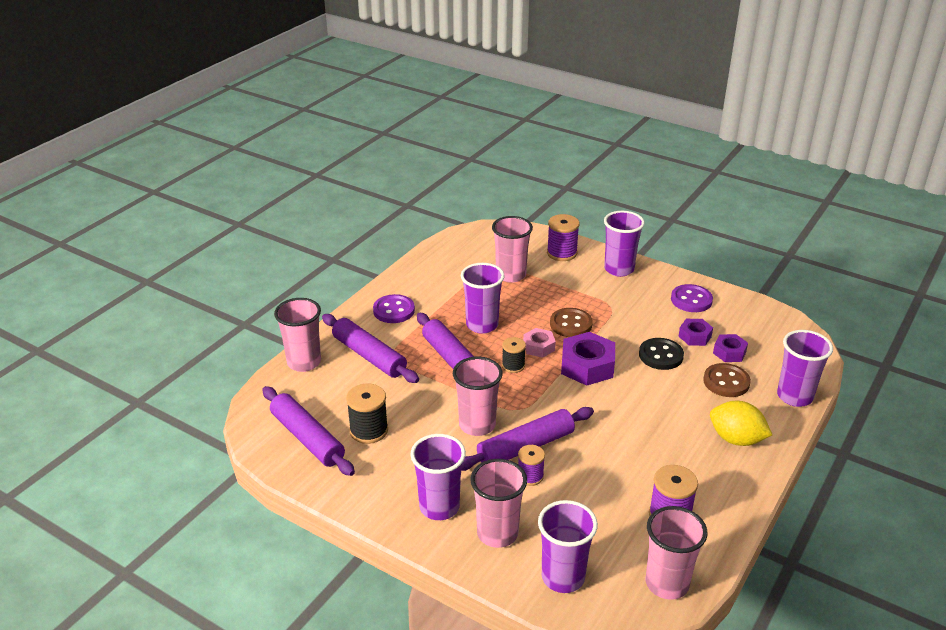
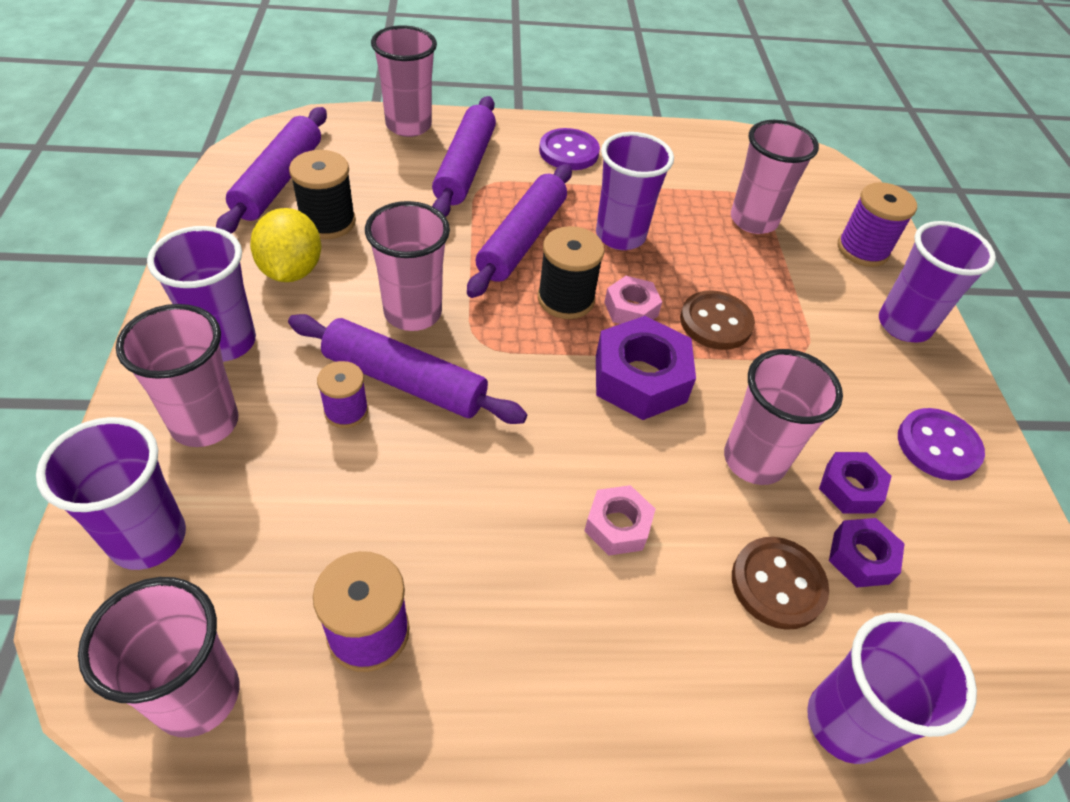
camera: 50 degrees right, 15 degrees up
(513, 366) = (566, 299): black spool -> black spool, size x1.54
(660, 355) = (754, 460): black button -> pink cup
(666, 414) = (617, 526): none -> pink nut
(736, 439) = (637, 662): yellow lemon -> yellow lemon (291, 270)

